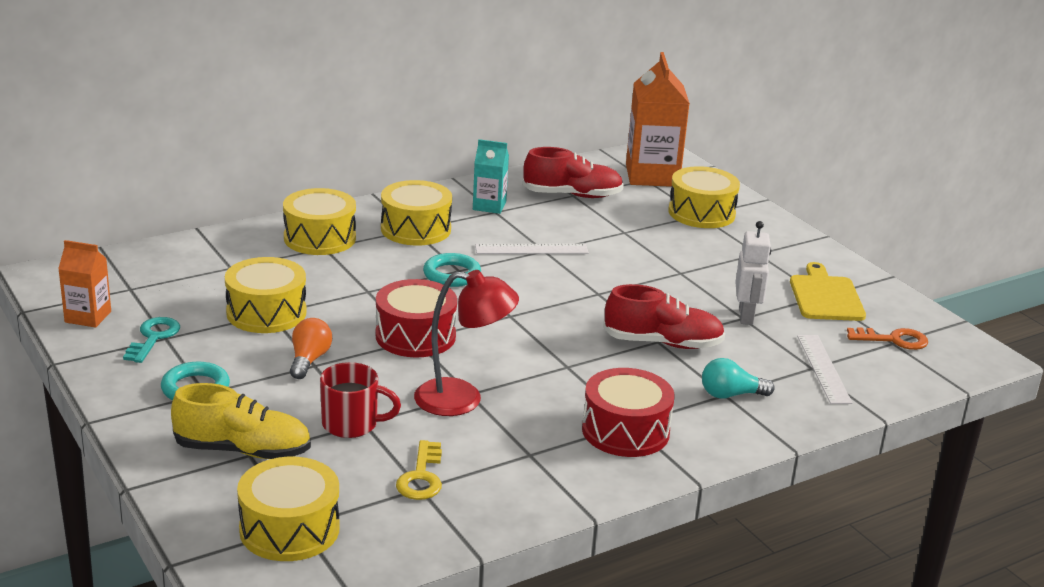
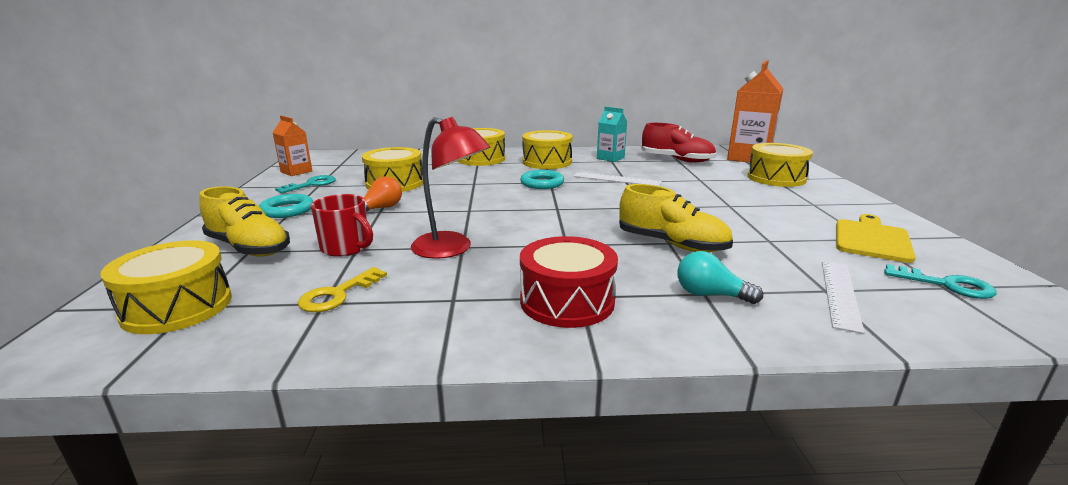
camera: 30 degrees right, 5 degrees down
(415, 336) = (471, 208): red drum -> none
(663, 343) = (672, 244): red shoe -> yellow shoe
(746, 316) = (773, 240): white robot -> none
(893, 340) = (946, 285): orange key -> turquoise key

